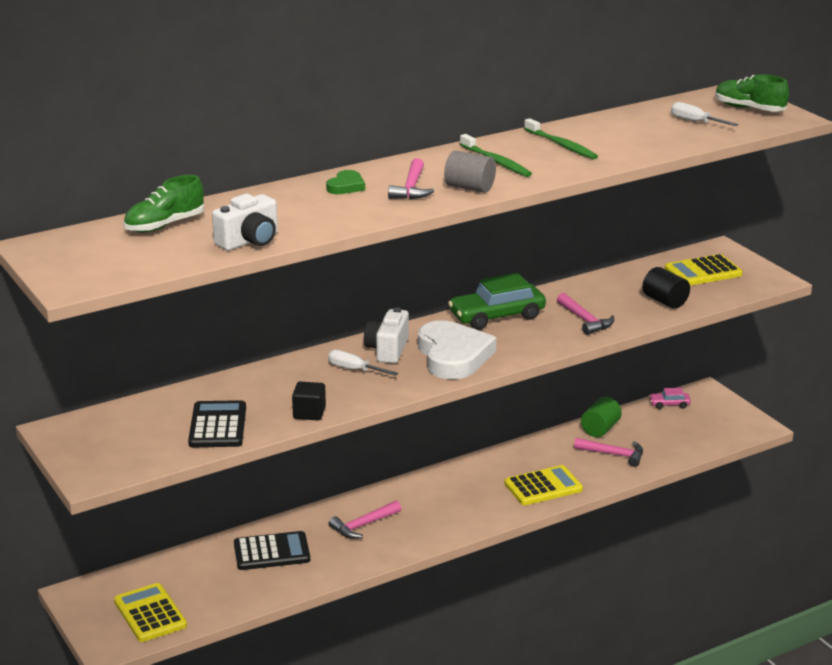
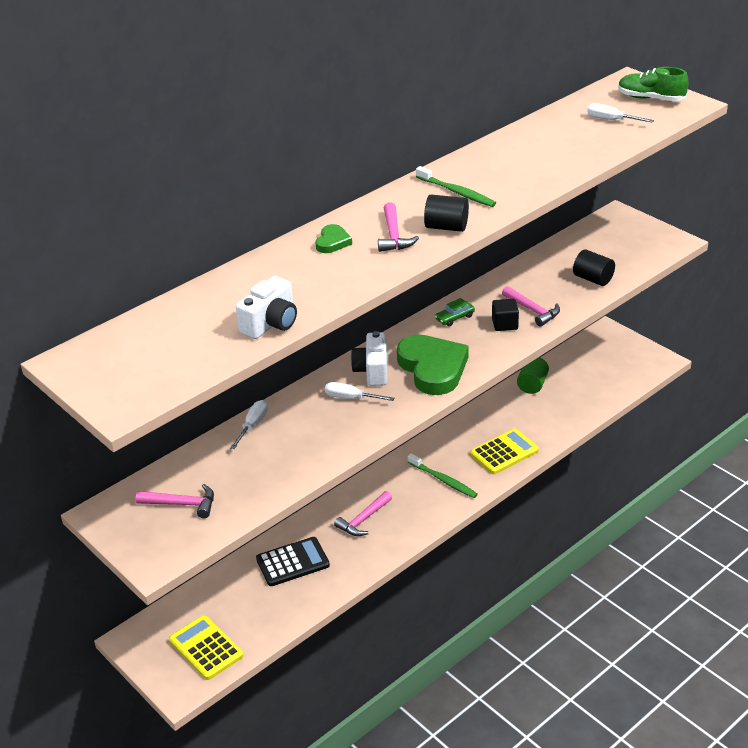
camera: 10 degrees left, 10 degrees up
(164, 225) = (182, 316): green shoe -> none
(218, 426) = (250, 482): black calculator -> none
(241, 379) = (253, 425): none -> white screwdriver
(309, 413) = (328, 454): black cube -> black cube (504, 324)
(453, 356) = (433, 368): white heart -> green heart
(469, 187) = (446, 227): grey cylinder -> black cylinder
(497, 316) = (454, 318): green car -> green car, size x0.48
(561, 145) = (506, 164): green toothbrush -> green toothbrush (443, 480)
(614, 454) = (552, 409): pink hammer -> pink hammer (182, 504)
(669, 404) = (581, 350): pink car -> none
(703, 272) = (613, 242): yellow calculator -> none

